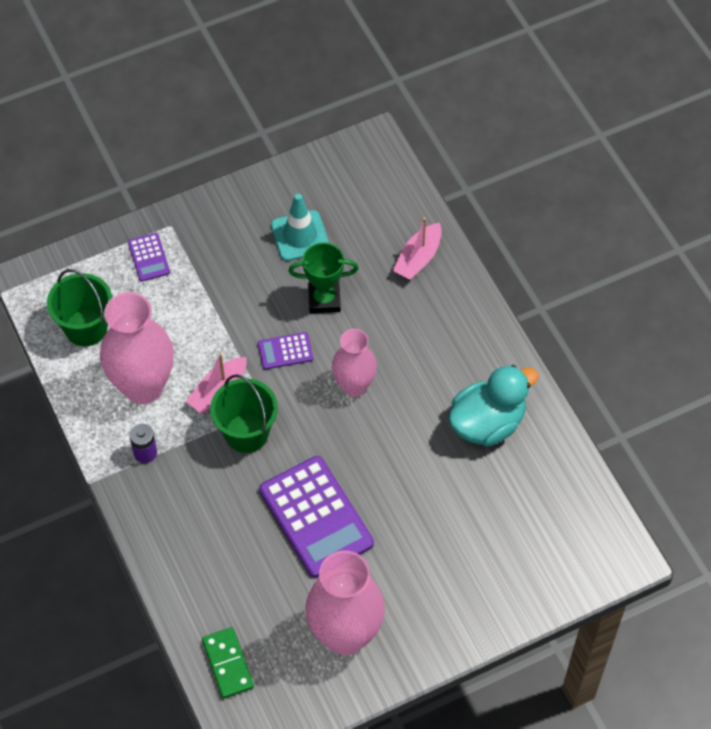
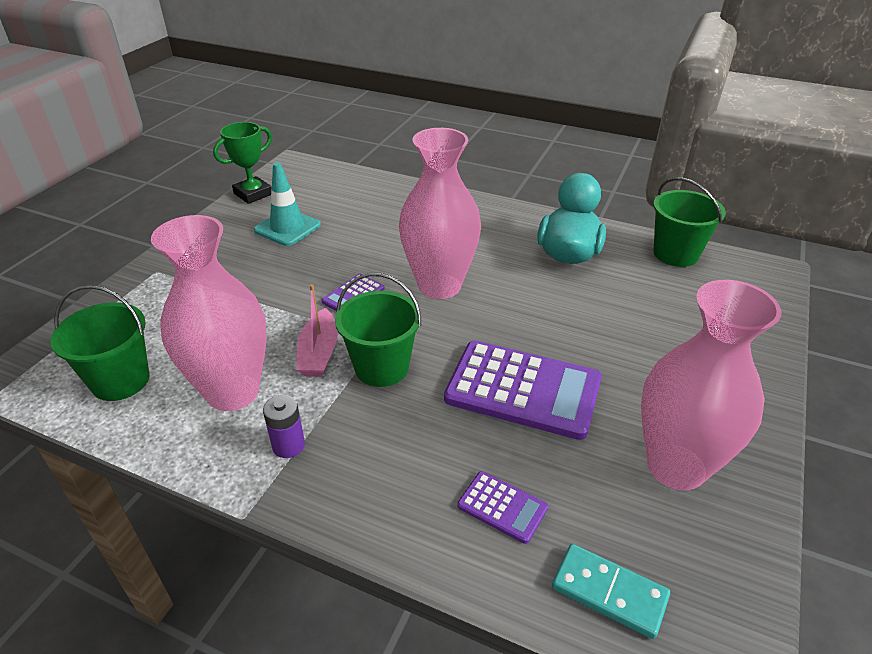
camera: 40 degrees left, 20 degrees down
(149, 257) = (151, 300): purple calculator -> purple calculator (502, 507)
(227, 664) = (609, 592): green domino -> turquoise domino
(324, 299) = (350, 251): green trophy -> green trophy (253, 194)
(354, 386) = (439, 286): pink vase -> pink vase, size x1.61
(418, 258) = (397, 199): pink boat -> none
(574, 485) = (675, 254): none -> green bucket

